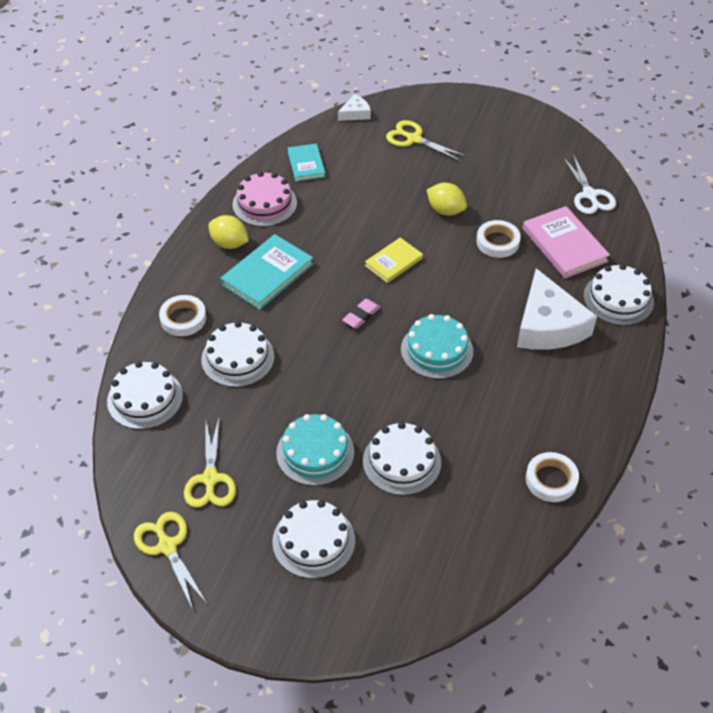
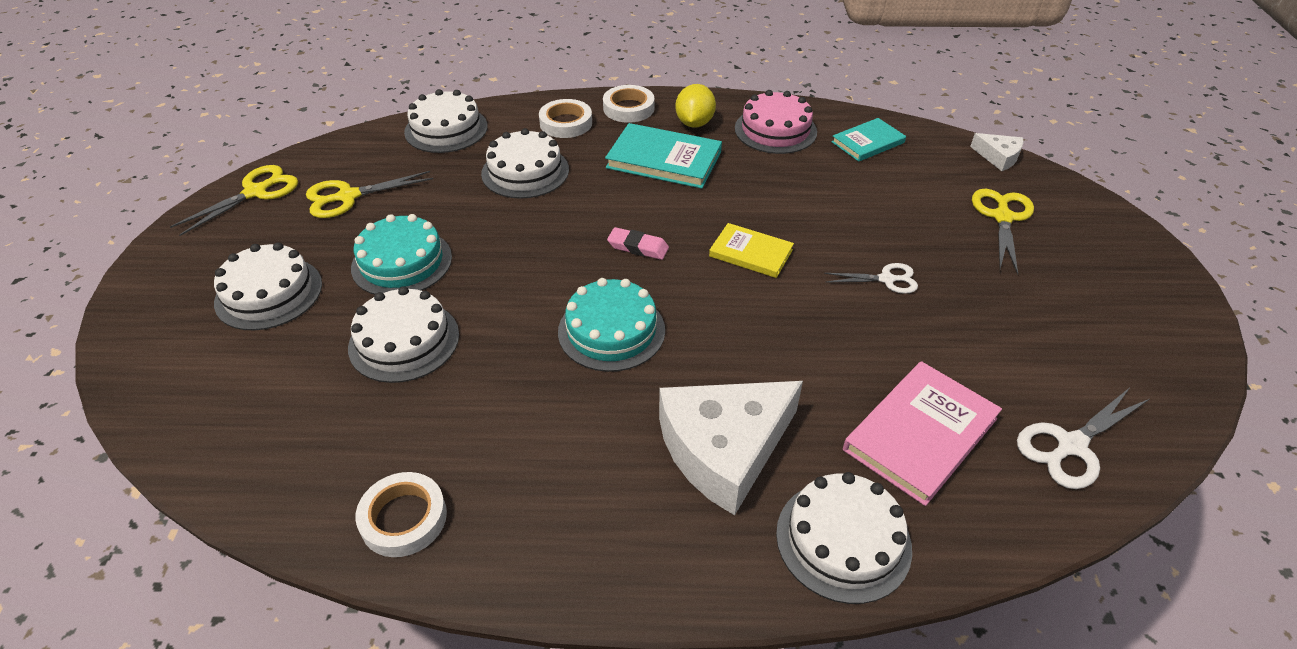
camera: 70 degrees right, 5 degrees down
(445, 210) = (886, 279): yellow lemon -> white scissors
(497, 242) = (865, 349): white tape -> white tape (628, 108)

